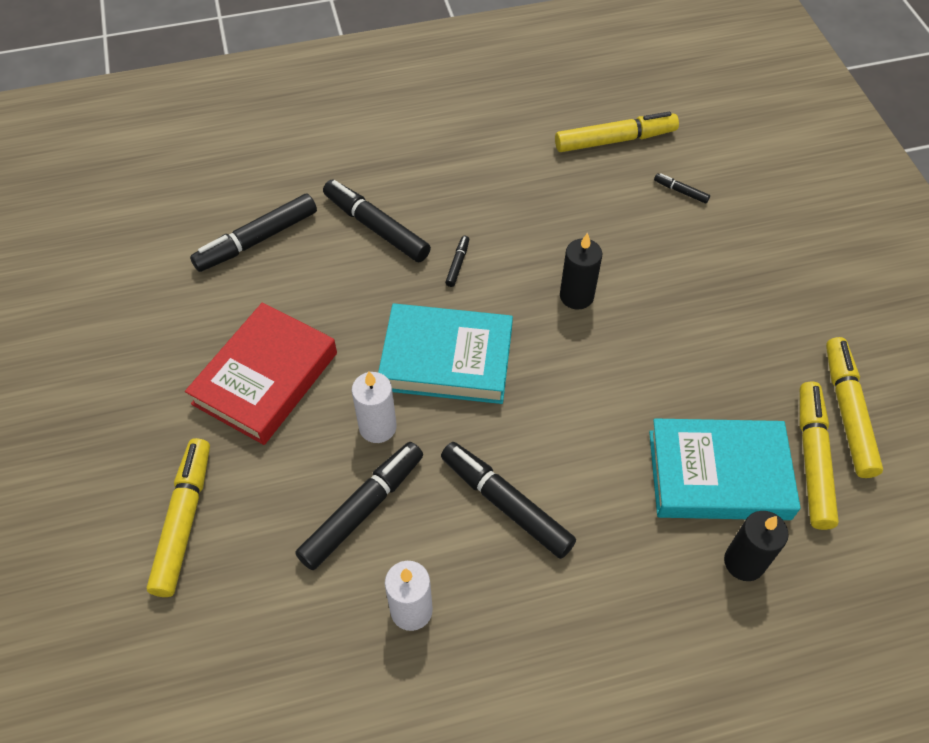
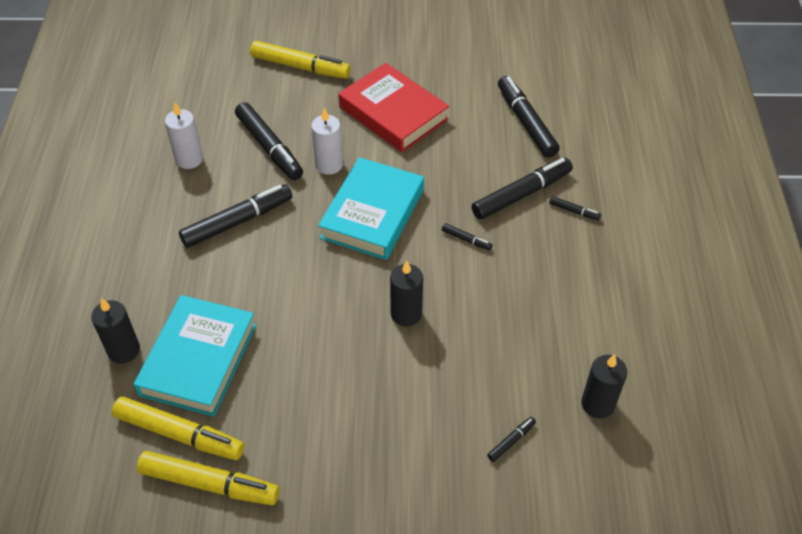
camera: 105 degrees right, 5 degrees down
(388, 181) = (574, 211): none -> black marker
(615, 140) = (597, 404): yellow marker -> black candle

